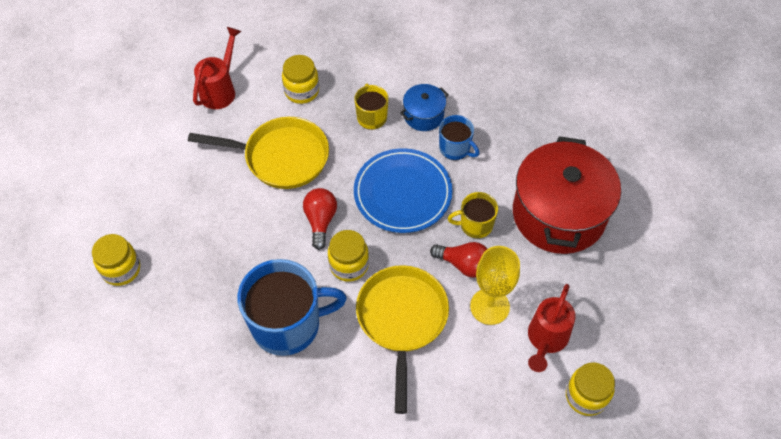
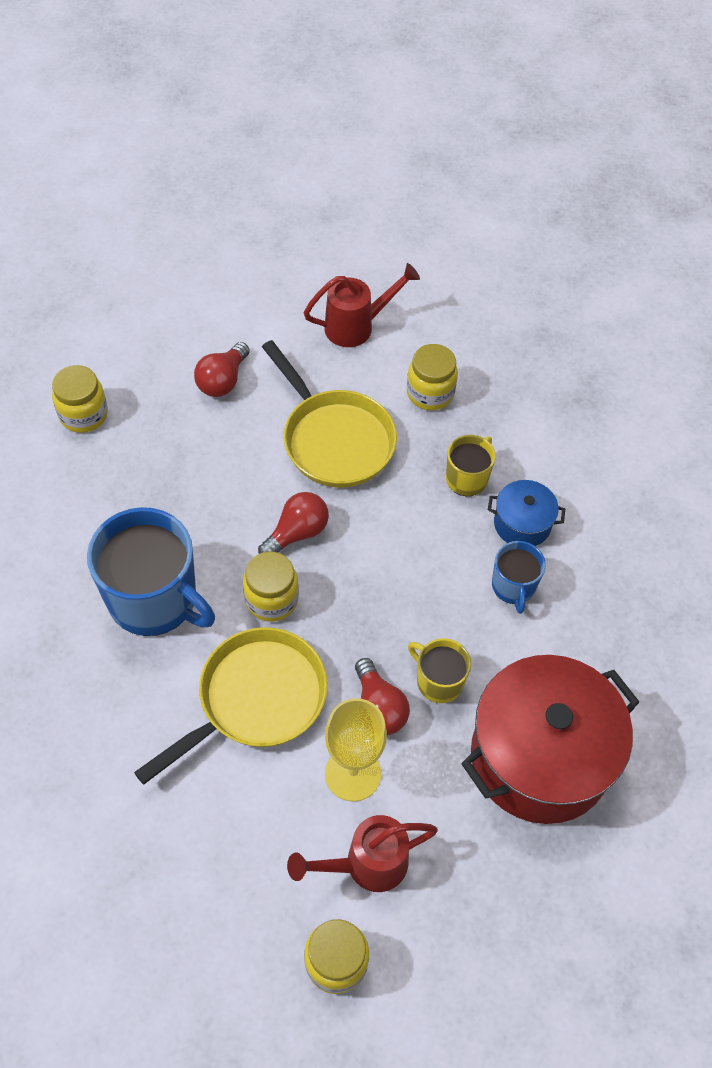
camera: 45 degrees right, 0 degrees up
(181, 180) = (223, 380): none -> red light bulb
(402, 193) = (406, 580): blue plate -> none

